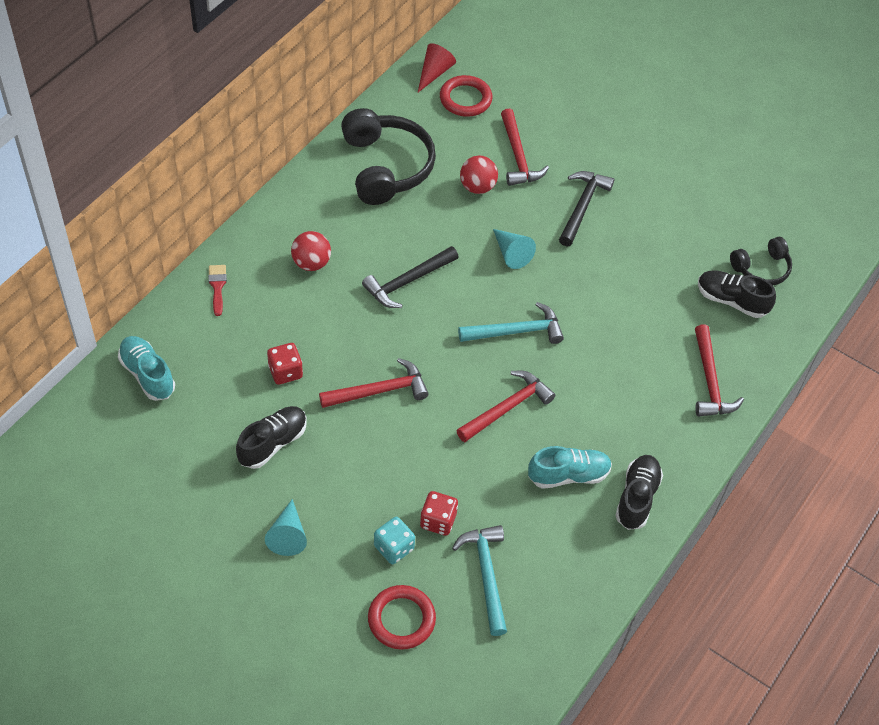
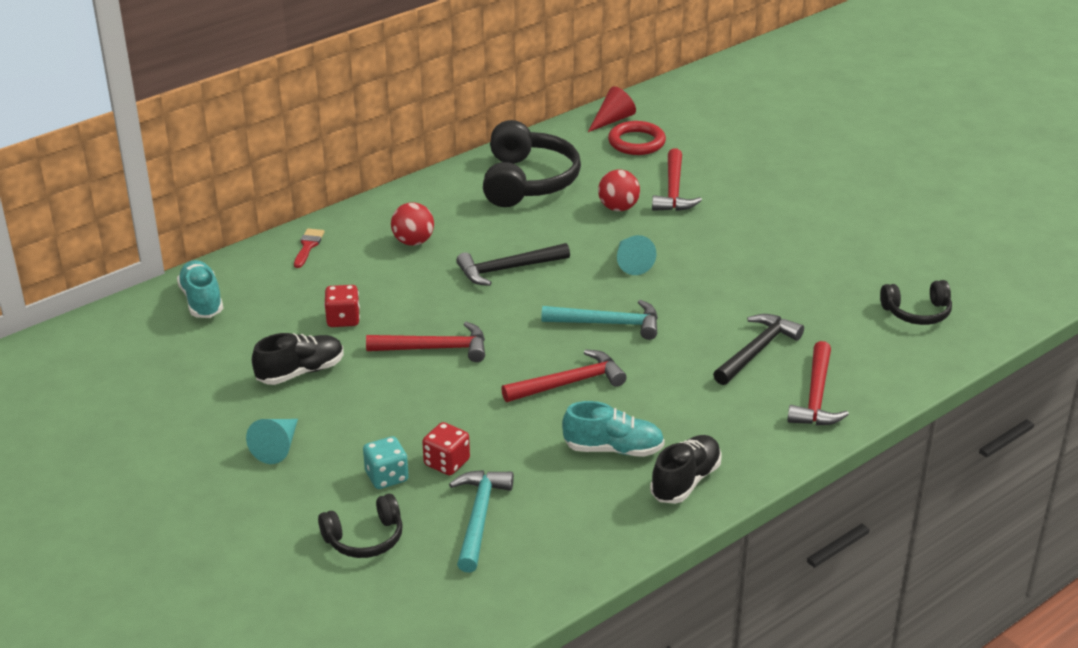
camera: 20 degrees right, 20 degrees down
(401, 619) = (365, 538): red ring -> black headphones
(582, 206) = (728, 237): black hammer -> black hammer (757, 351)
(731, 301) = (870, 334): black shoe -> none

